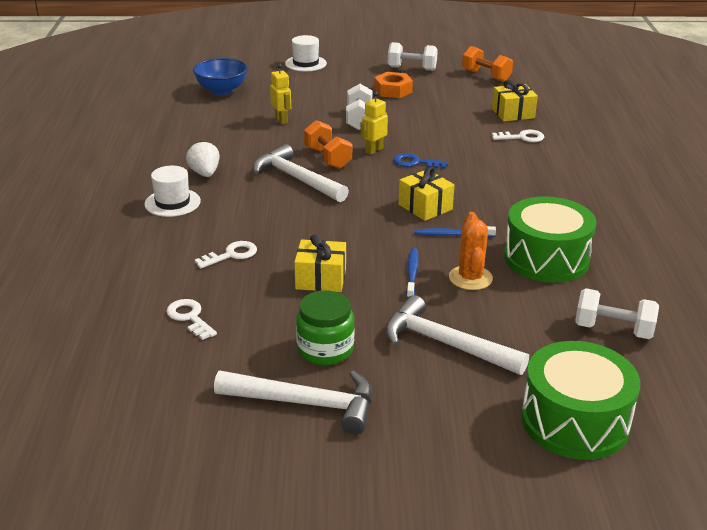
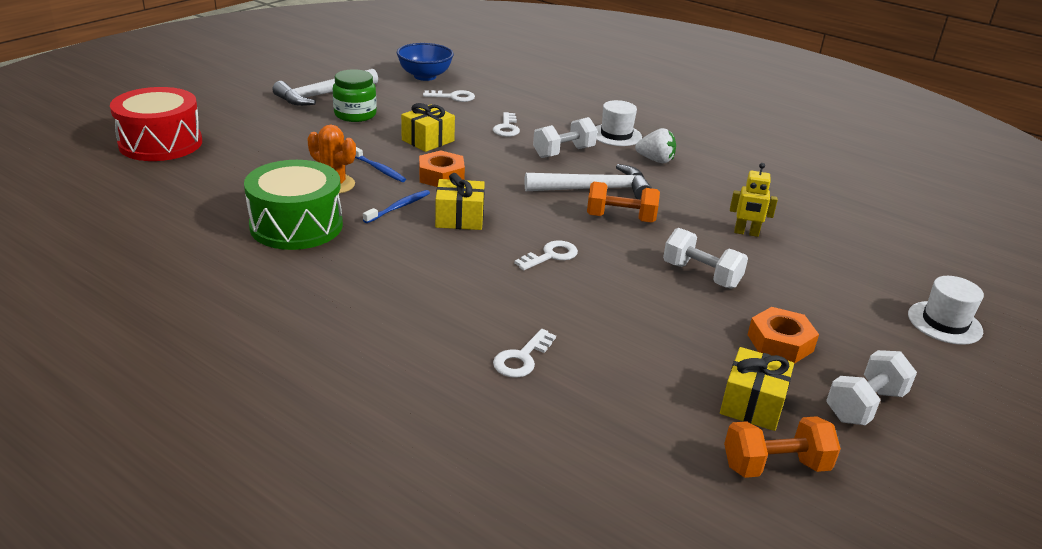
camera: 125 degrees right, 0 degrees up
(222, 90) = (870, 233): blue bowl -> blue bowl (425, 76)
(374, 150) = (609, 248): yellow robot -> none
(377, 241) = (441, 176): none -> orange nut
(415, 162) = (551, 256): blue key -> white key
(446, 344) = (290, 144): white hammer -> none
(513, 113) = (601, 398): yellow gift -> yellow gift (752, 404)
(575, 421) = (161, 143): green drum -> red drum
(613, 330) = (182, 199): white dumbbell -> white dumbbell (563, 152)

